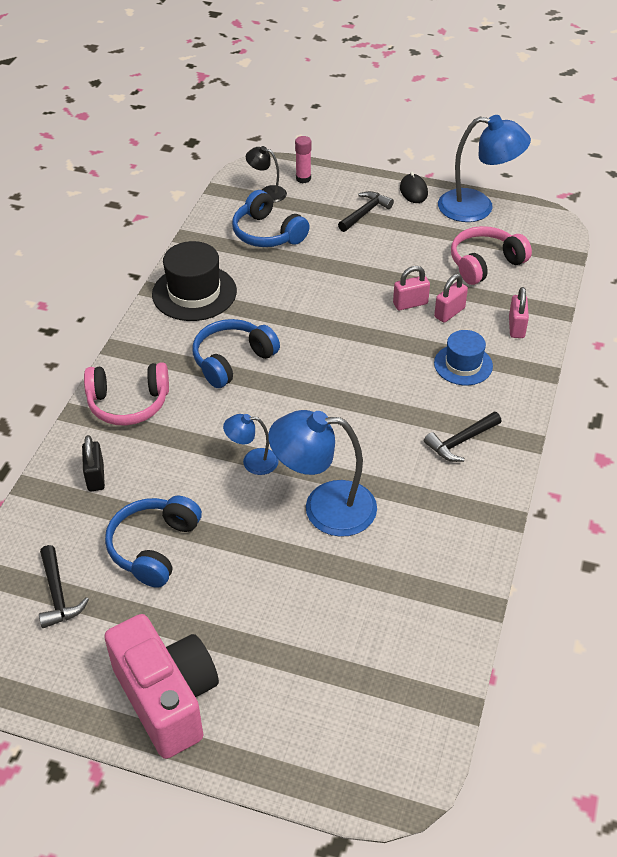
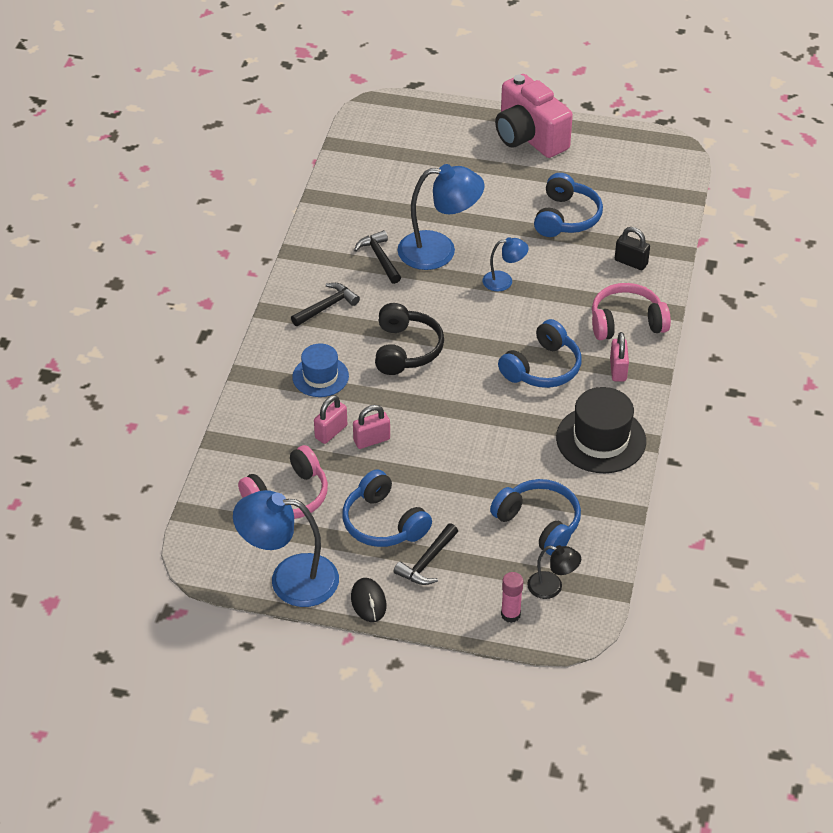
camera: 175 degrees right, 0 degrees up
(58, 595) = (625, 186): black hammer -> black hammer (379, 258)
(95, 477) = (631, 262): black padlock -> black padlock turned 45 degrees counterclockwise
(373, 387) = (406, 349): none -> black headphones
(400, 240) = (383, 523): none -> blue headphones
(516, 327) = (263, 419): pink padlock -> pink padlock (618, 370)

